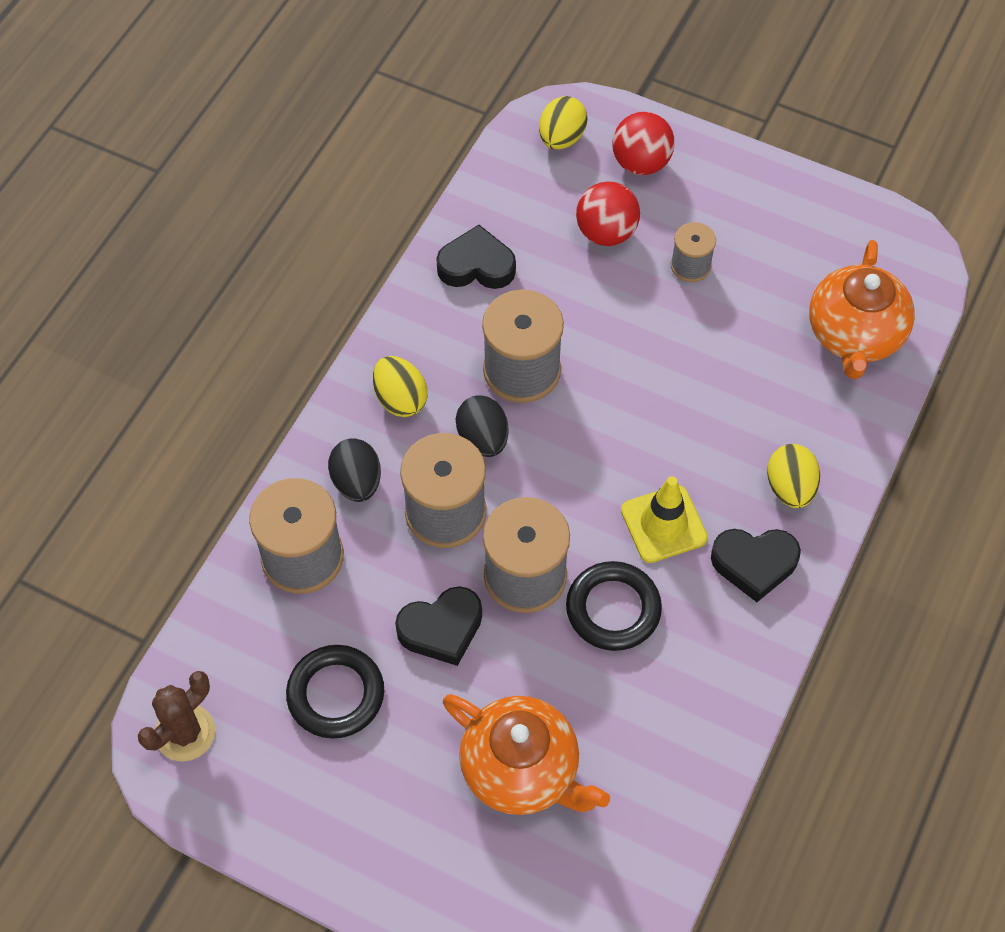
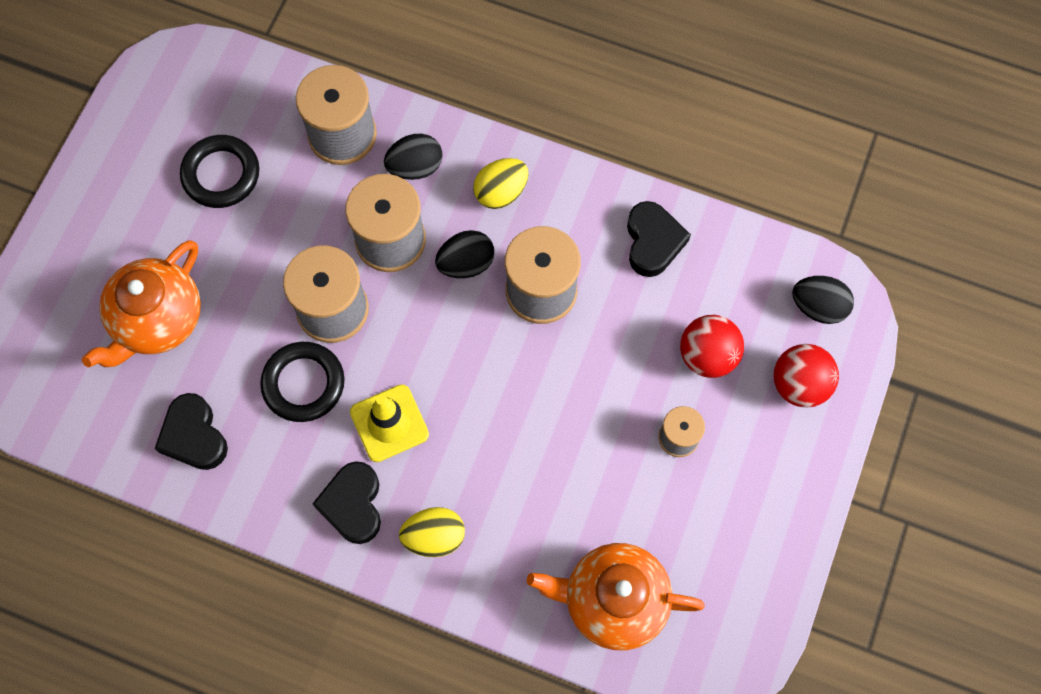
camera: 85 degrees right, 10 degrees up
(185, 733) = (188, 73): brown cactus -> none
(441, 629) = (280, 247): black heart -> black heart (194, 436)
(561, 138) = (818, 307): yellow egg -> black egg

